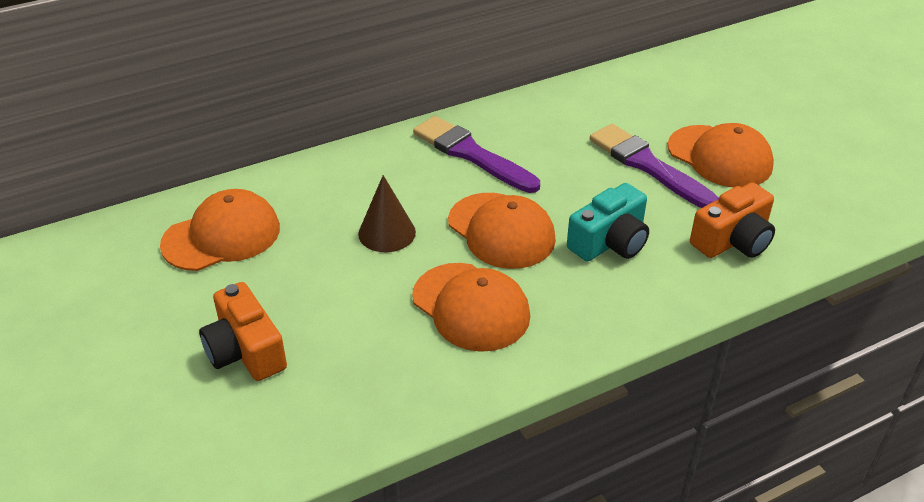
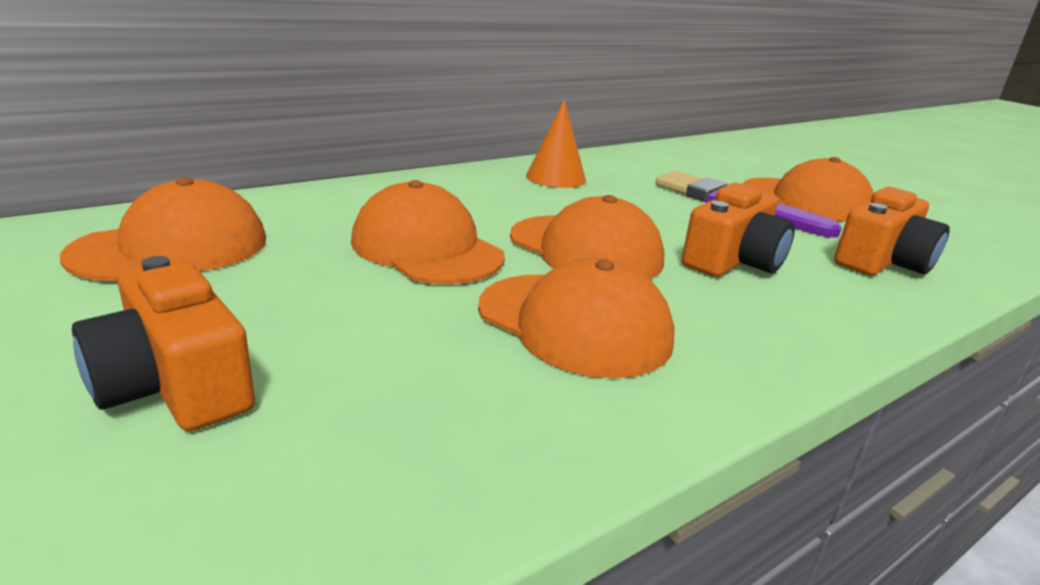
camera: 10 degrees left, 15 degrees down
(387, 233) = (426, 248): brown cone -> orange cap
(471, 154) = (522, 190): purple brush -> none
(505, 133) = (555, 177): none -> orange cone
(610, 242) = (733, 261): turquoise camera -> orange camera

